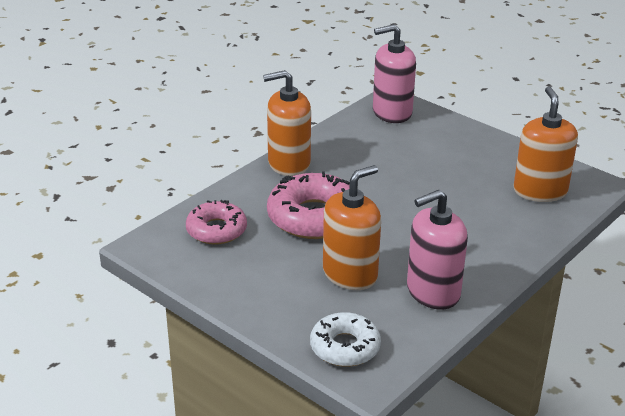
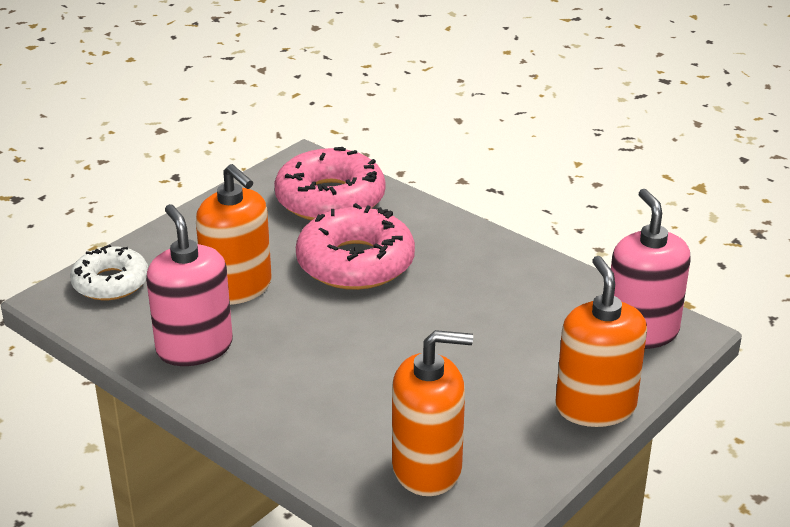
camera: 90 degrees right, 0 degrees up
(216, 230) = (330, 199): pink donut -> pink donut, size x1.58
(289, 163) = (479, 243): orange soap dispenser -> orange soap dispenser (595, 407)

